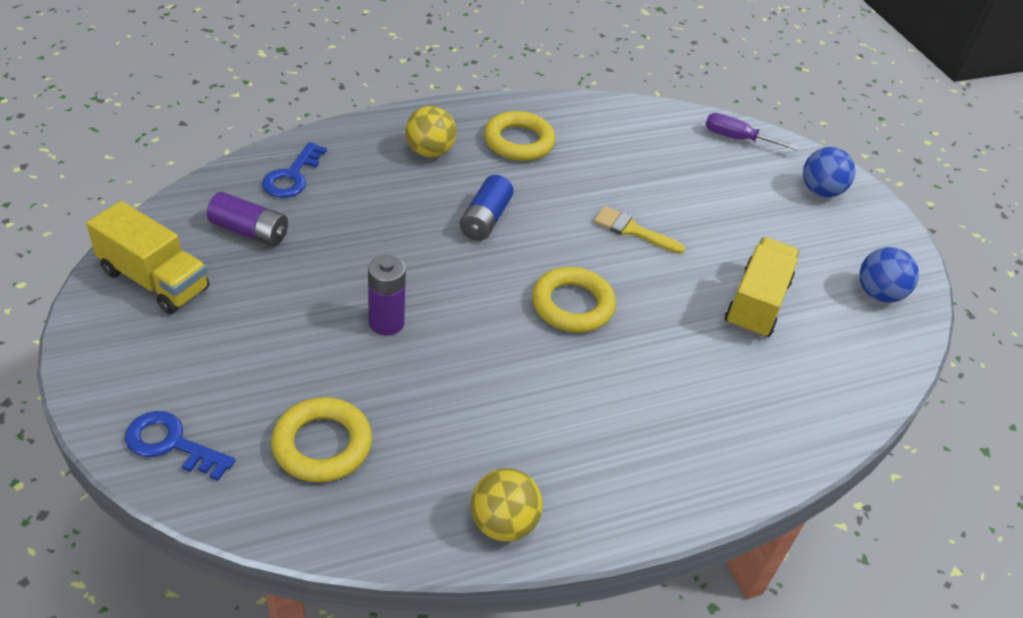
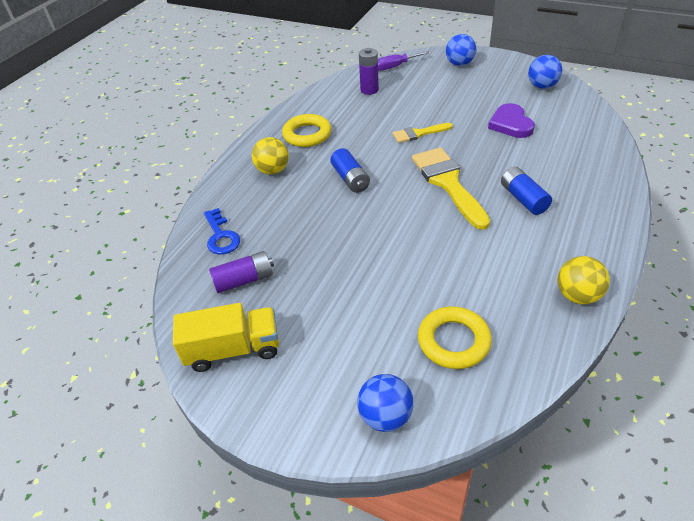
camera: 35 degrees left, 0 degrees up
(171, 444) = (385, 416): blue key -> blue ball
(386, 323) = (386, 261): purple battery -> purple battery (369, 90)
(572, 305) = (448, 183): yellow ring -> yellow brush
(622, 388) = (523, 199): none -> blue battery
(756, 303) = (511, 124): yellow truck -> purple heart

